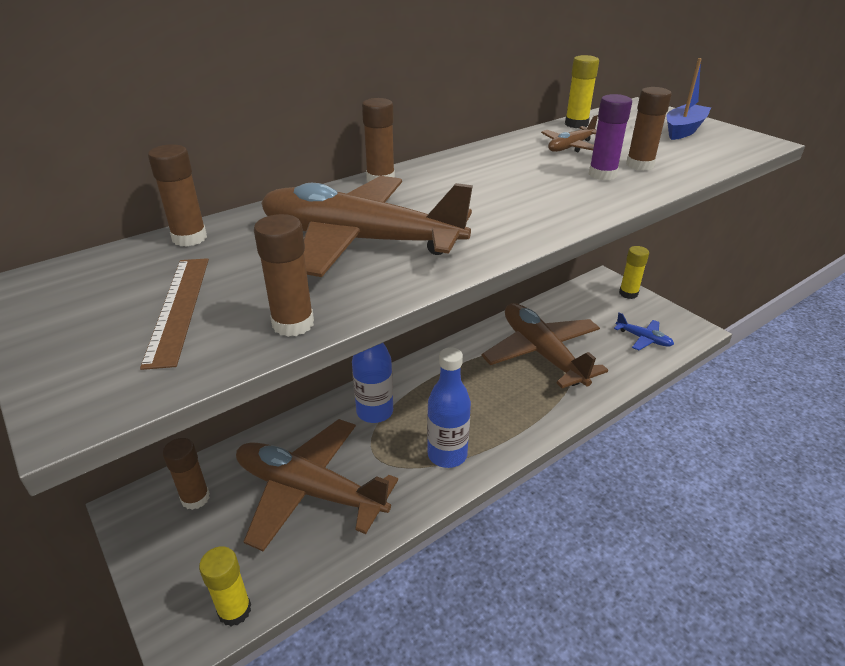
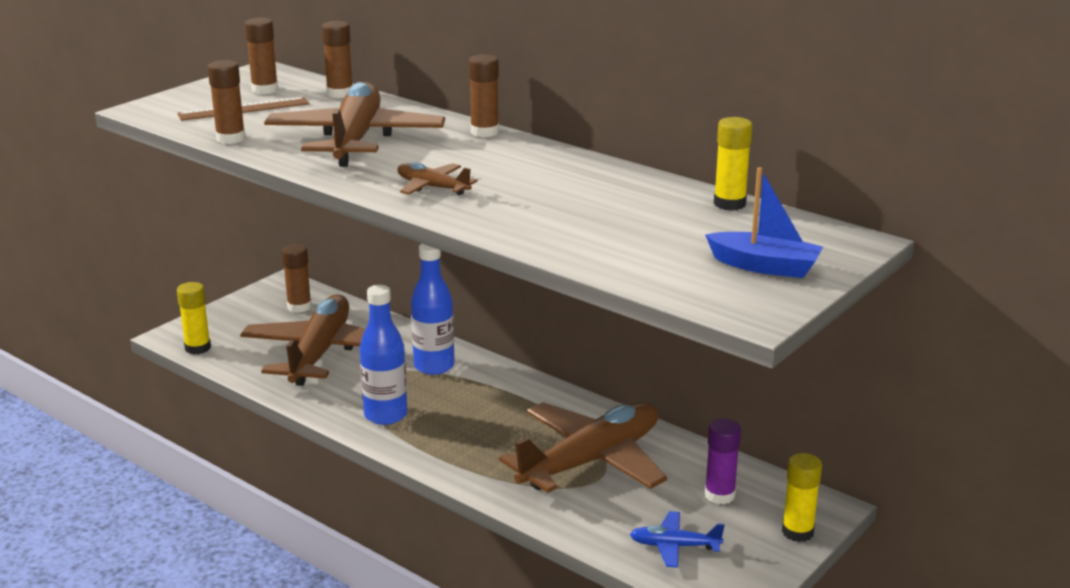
camera: 75 degrees right, 10 degrees down
(570, 147) = (638, 203): brown plane -> brown plane (432, 187)
(602, 174) = (558, 220): purple glue stick -> purple glue stick (719, 495)
(639, 165) = (602, 239): brown glue stick -> brown glue stick (265, 90)
(643, 339) = (674, 546): blue plane -> blue plane turned 75 degrees clockwise

